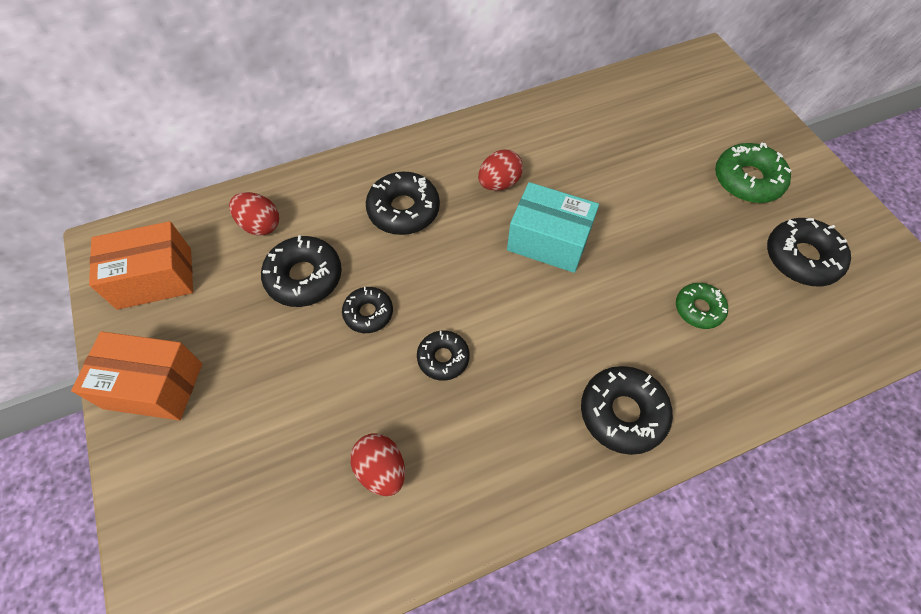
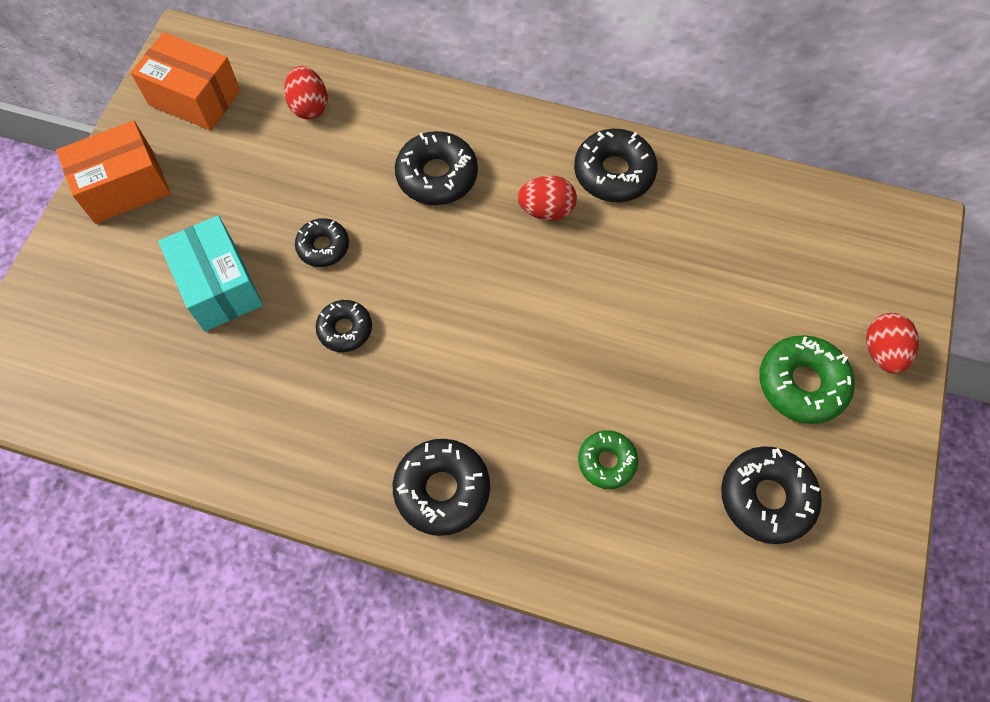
camera: 40 degrees right, 5 degrees up
(153, 385) = (124, 187): orange box -> orange box turned 75 degrees counterclockwise
(304, 277) = (302, 178): black donut -> black donut (614, 173)
(381, 469) = (219, 377): red egg -> red egg (882, 352)
(548, 241) = (535, 297): turquoise box -> turquoise box (219, 286)

